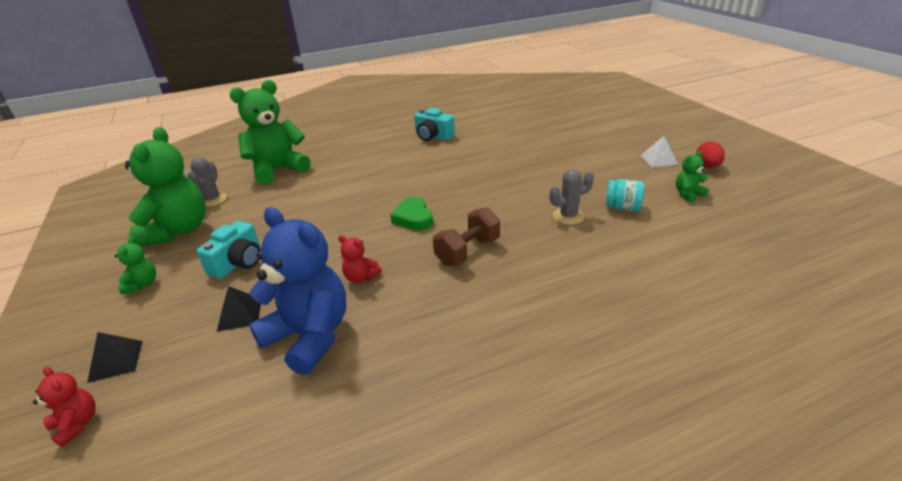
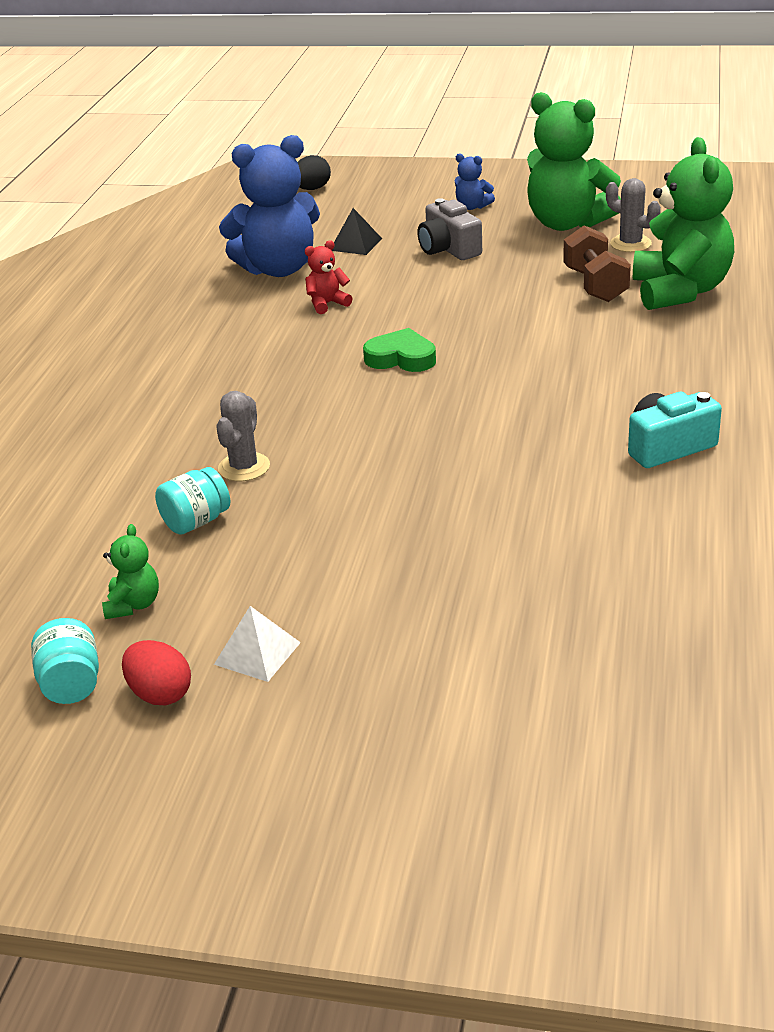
camera: 125 degrees right, 0 degrees up
(77, 424) = (312, 189): red teddy bear -> black egg
(116, 361) = (366, 198): black pyramid -> none
(142, 284) = (472, 207): green teddy bear -> blue teddy bear
(238, 262) = (448, 249): turquoise camera -> grey camera
(468, 251) = (280, 372): brown dumbbell -> brown dumbbell (595, 285)
(740, 184) = (71, 684): none -> turquoise jar

